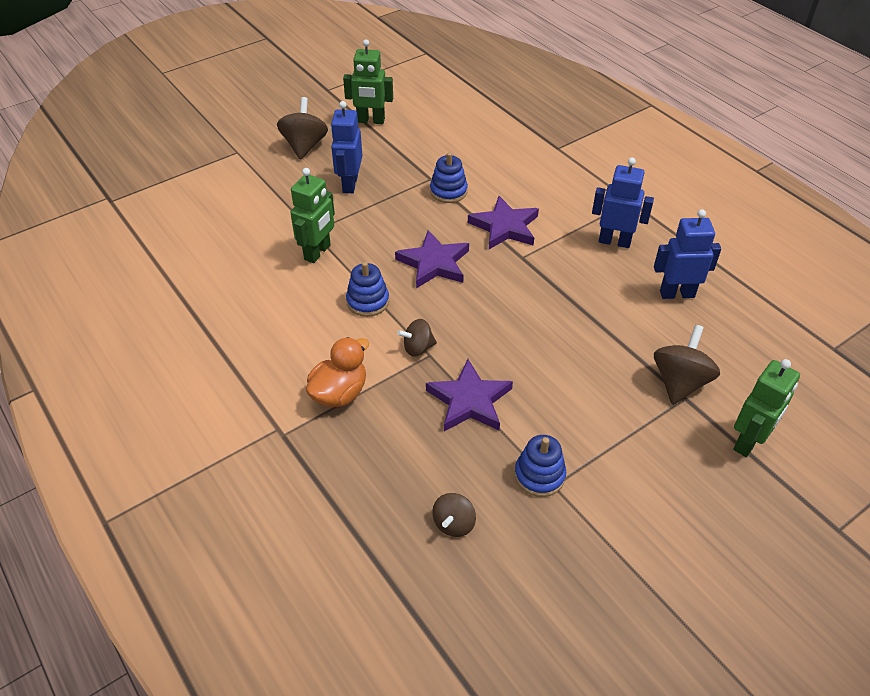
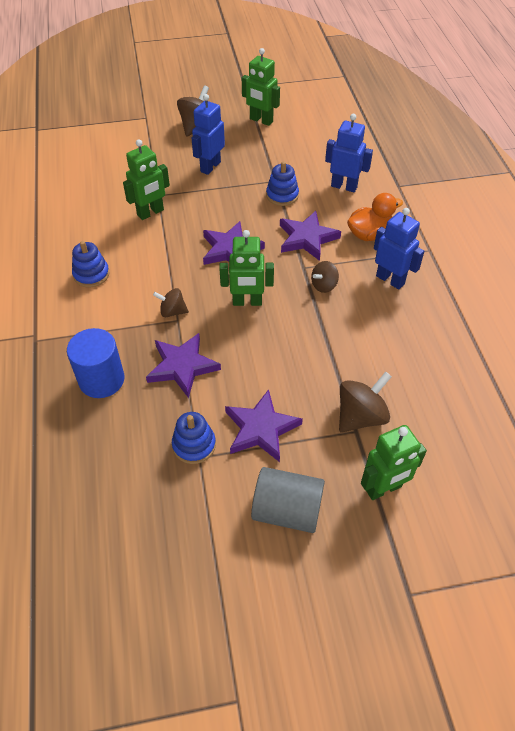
camera: 25 degrees right, 5 degrees up
(339, 393) = (93, 325): orange duck -> orange duck (369, 234)
(368, 301) = (161, 262): blue stacking toy -> blue stacking toy (91, 274)
(391, 447) = (101, 379): none -> blue cylinder
(454, 524) = (106, 455): brown spinning top -> brown spinning top (324, 285)
(490, 311) = (247, 302): none -> green robot
(594, 432) = (261, 429): none -> purple star
(676, 501) = (287, 510): none -> grey cylinder
(677, 294) = (412, 342): blue robot -> blue robot (344, 186)

